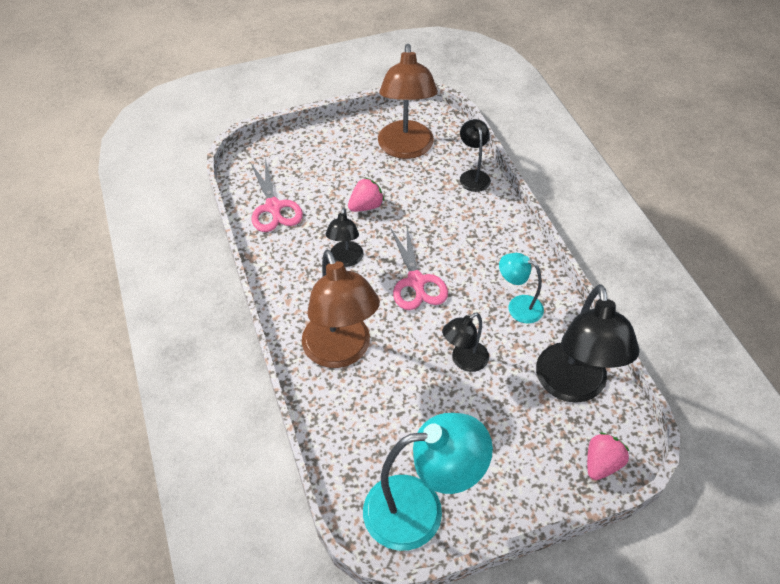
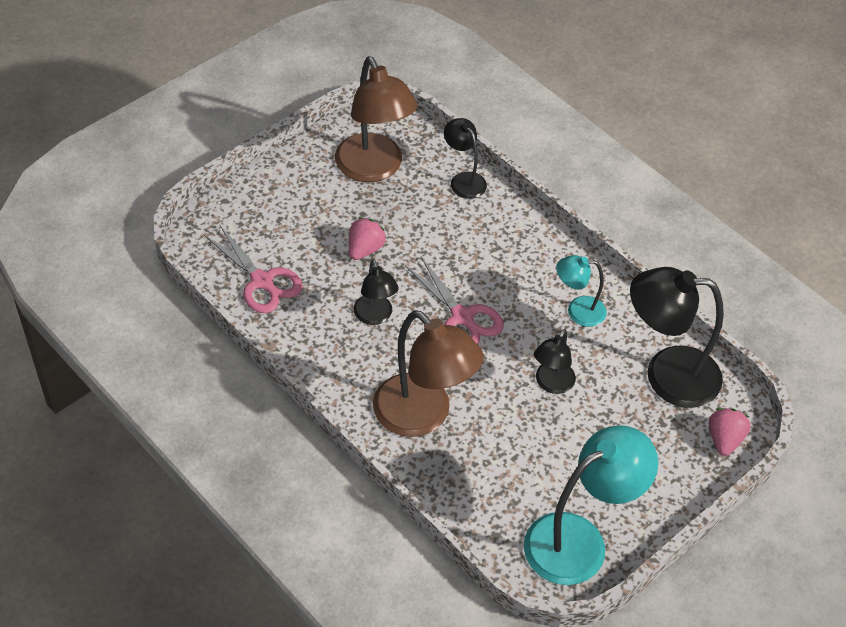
camera: 25 degrees left, 0 degrees up
(573, 386) = (667, 375): black lamp -> black lamp turned 120 degrees clockwise

